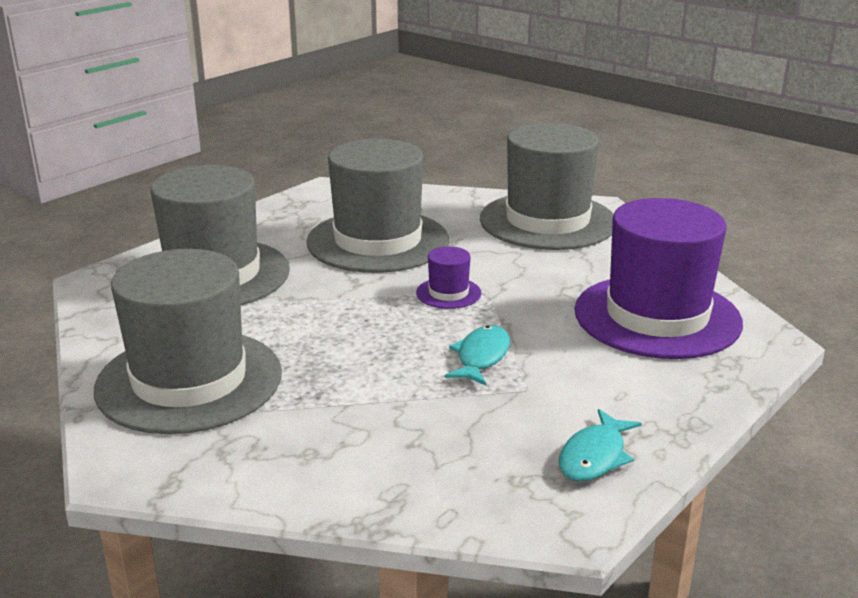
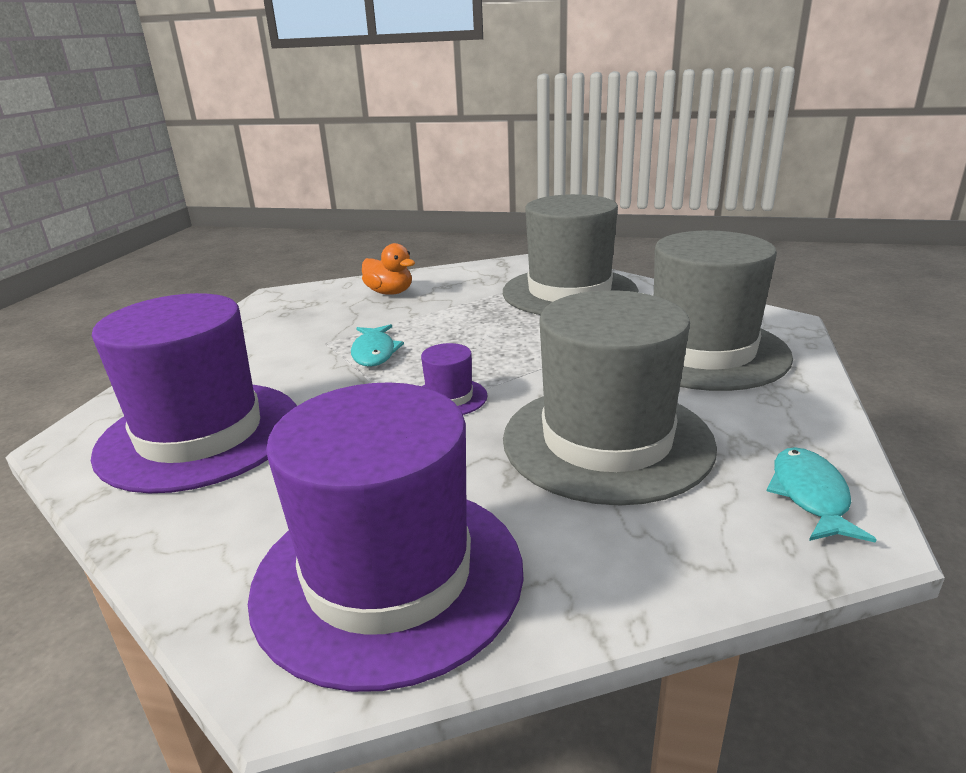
camera: 155 degrees right, 0 degrees up
(397, 464) = (390, 292): none -> orange duck
(547, 221) = (388, 576): grey hat -> purple hat
(594, 456) = (265, 321): turquoise fish -> turquoise fish (810, 495)

